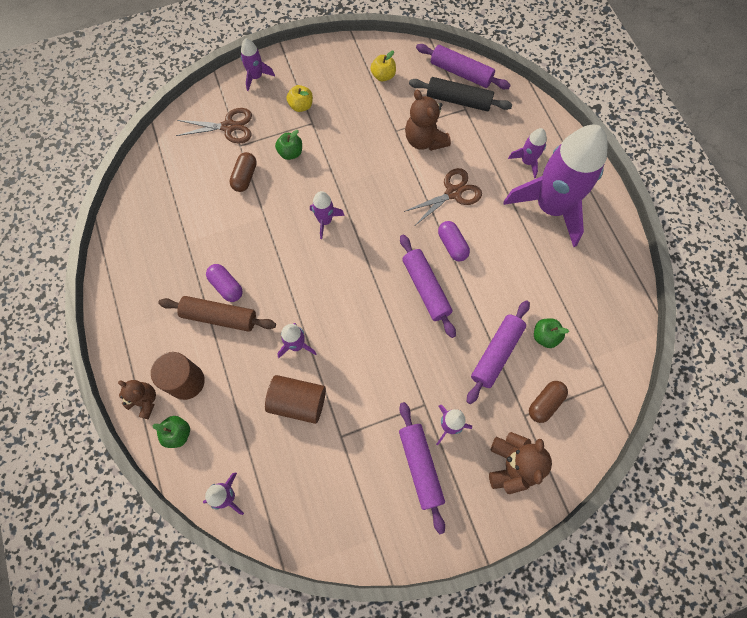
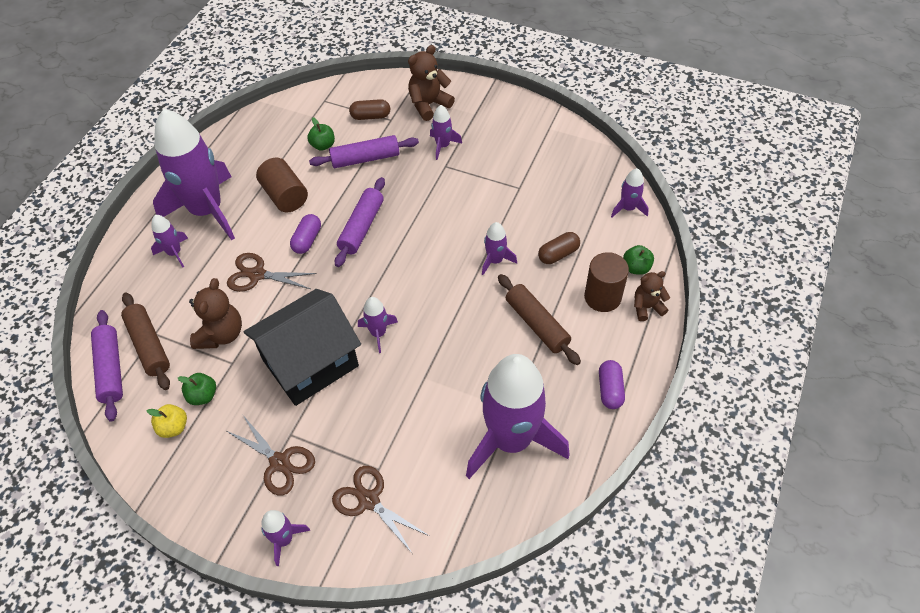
camera: 135 degrees left, 15 degrees down
(144, 401) = (647, 307): brown teddy bear -> brown teddy bear turned 90 degrees clockwise
(171, 223) = (511, 440): none -> purple rocket
(226, 286) = (510, 344): purple capsule -> purple capsule (610, 390)
(245, 177) = (405, 430): brown capsule -> brown capsule (558, 254)
(290, 153) = (341, 420): green apple -> green apple (203, 396)
(298, 402) = (529, 226): brown cylinder -> brown cylinder (285, 196)
(301, 106) = (279, 462): yellow apple -> brown scissors
(347, 168) = (310, 363): none -> black house
(420, 466) = (484, 140): purple rolling pin -> none
(458, 100) = (149, 345): black rolling pin -> brown rolling pin

